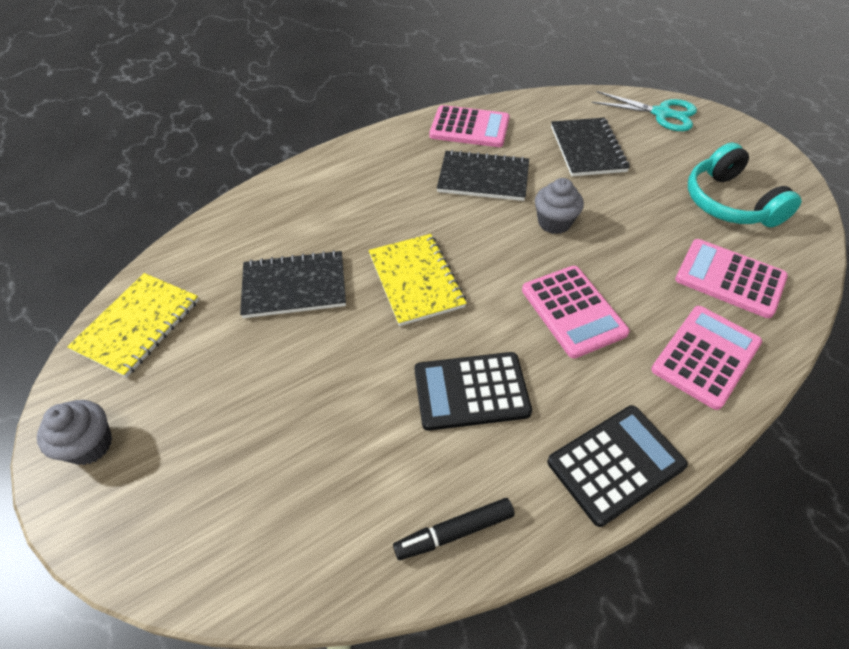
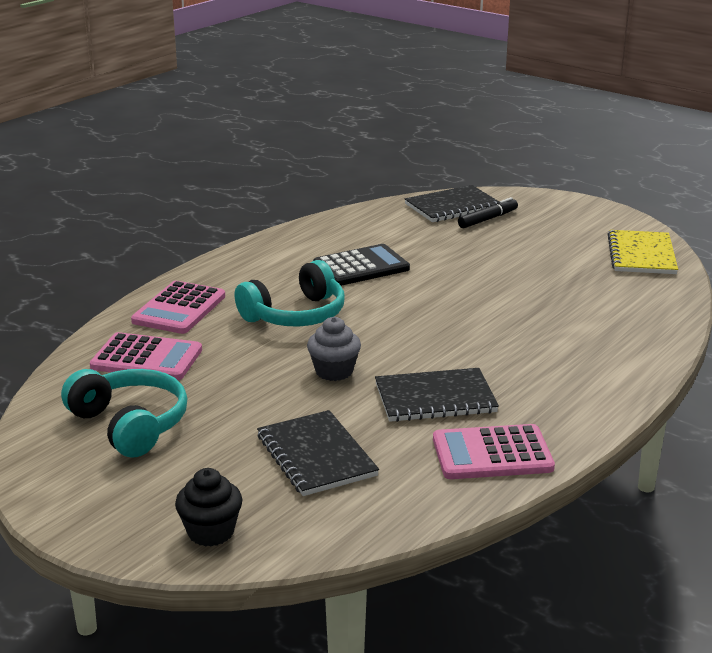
camera: 160 degrees right, 25 degrees down
(90, 445) = (591, 215): grey cupcake -> none
(294, 286) = (548, 290): black notebook -> black notebook (452, 206)
(416, 280) = (446, 310): yellow notebook -> none
(454, 532) = (342, 224): black marker -> black marker (488, 219)
(573, 311) = (295, 315): pink calculator -> turquoise headphones
(615, 463) = (249, 257): black calculator -> none
(661, 113) = (211, 532): turquoise scissors -> black cupcake

